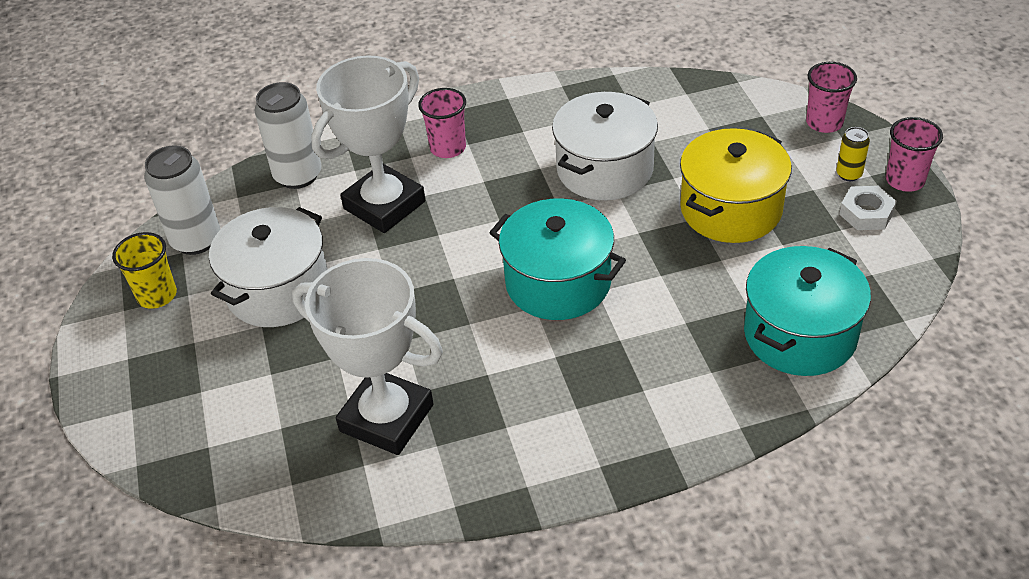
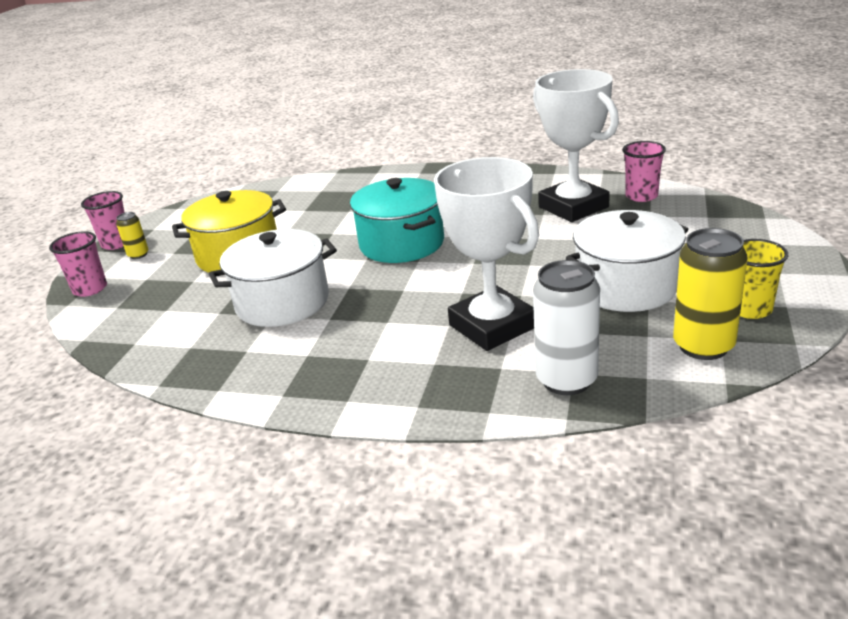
camera: 150 degrees left, 15 degrees down
(196, 240) = (703, 346): white can -> yellow can
(384, 205) = (492, 326): white trophy -> white trophy turned 75 degrees clockwise
(448, 148) = (391, 360): pink cup -> pink cup (641, 196)
(800, 334) = (297, 194): turquoise pot -> none
(866, 213) = (169, 233): white nut -> none

